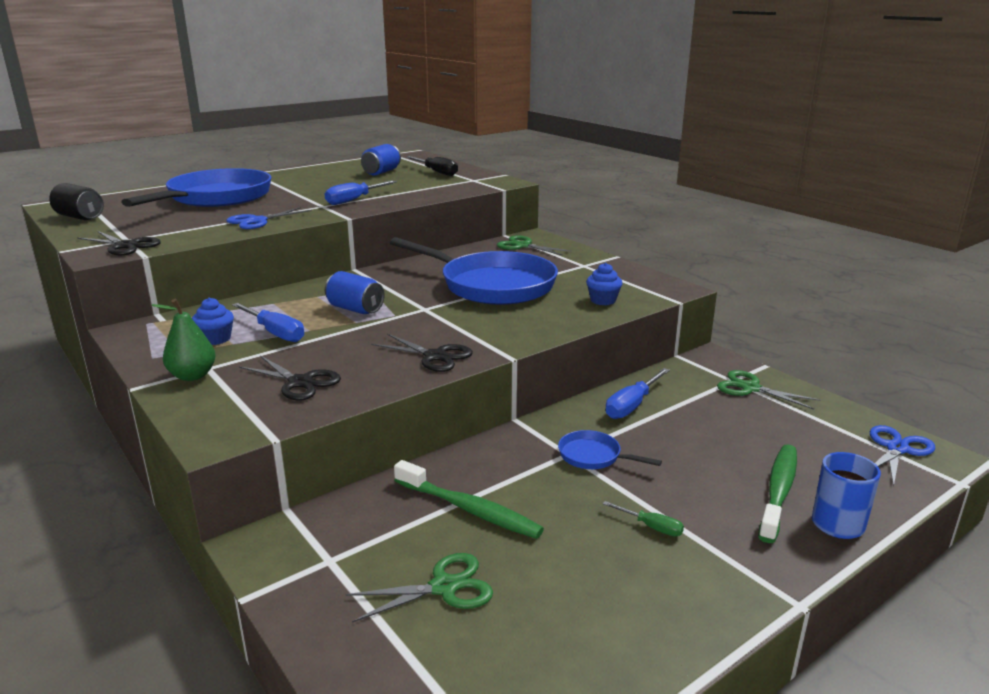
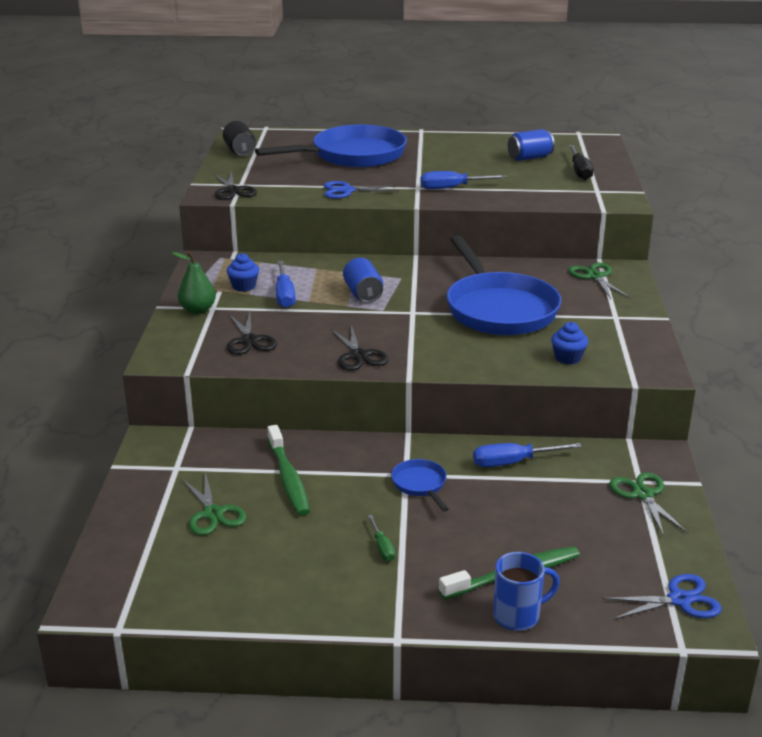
camera: 40 degrees right, 5 degrees up
(444, 587) = (213, 514): green scissors -> green scissors turned 45 degrees clockwise

